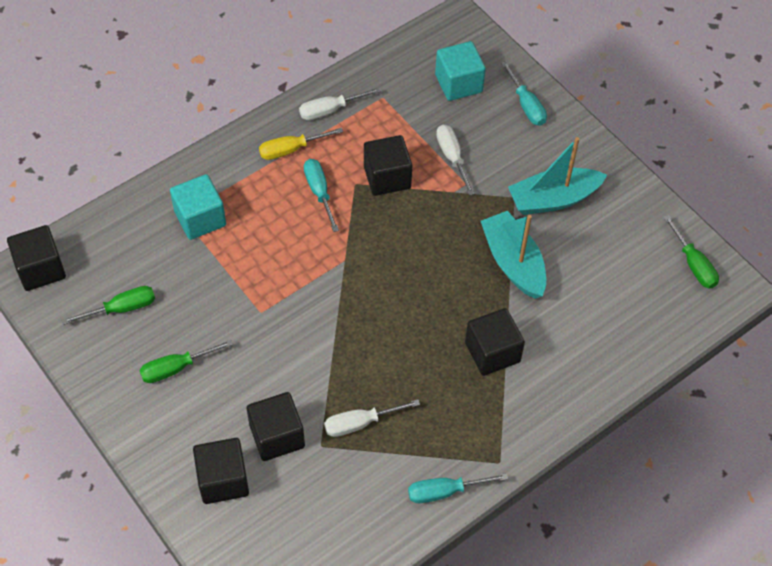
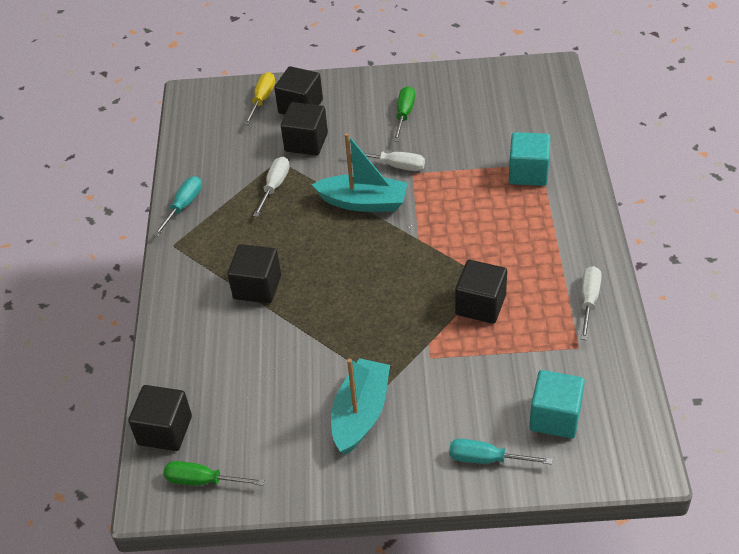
camera: 130 degrees right, 10 degrees down
(41, 269) = (546, 78): black cube -> black cube (165, 430)
(121, 309) = (478, 105): green screwdriver -> none
(291, 149) = (560, 255): yellow screwdriver -> yellow screwdriver (262, 100)
(319, 192) = (499, 253): turquoise screwdriver -> none
(452, 157) = (467, 363): white screwdriver -> white screwdriver (395, 165)
(513, 262) = (322, 346): turquoise boat -> turquoise boat (363, 202)

